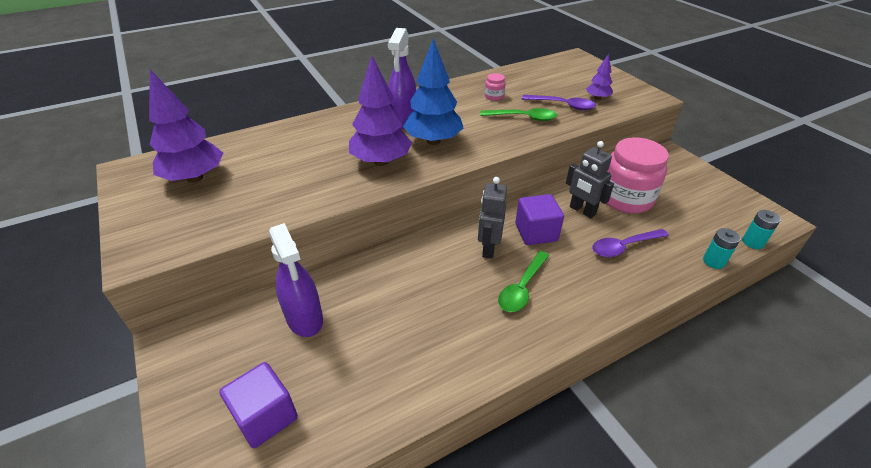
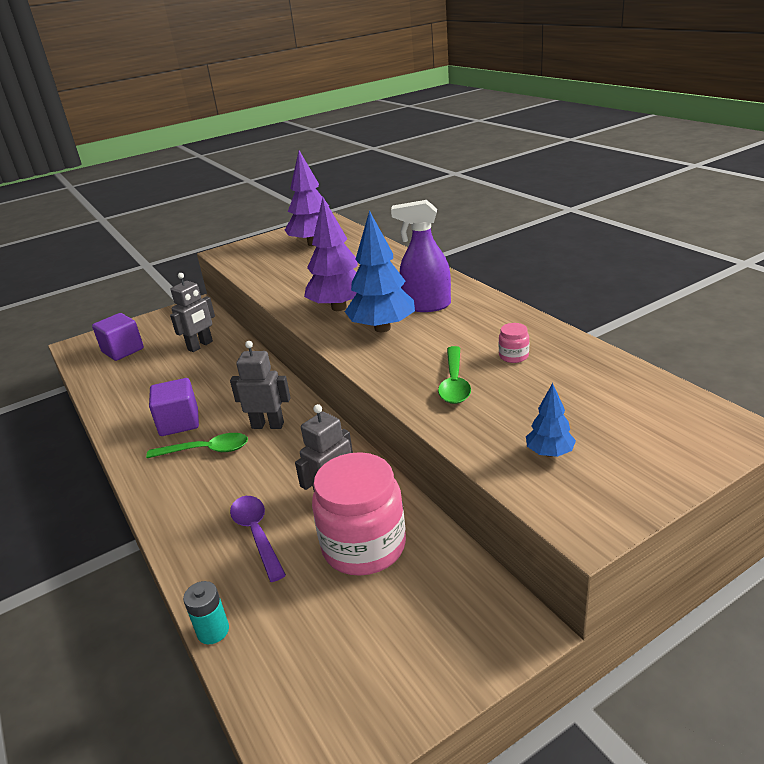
camera: 90 degrees right, 10 degrees down
(304, 318) = (200, 346): purple spray bottle -> grey robot
(522, 288) = (206, 450): green spoon -> green spoon turned 150 degrees clockwise
(536, 232) = (291, 458): purple cube -> purple cube (179, 422)
(562, 105) = (506, 416): purple spoon -> none
(597, 98) = (549, 453): purple tree -> blue tree
(752, 242) = (247, 700): turquoise battery -> none

